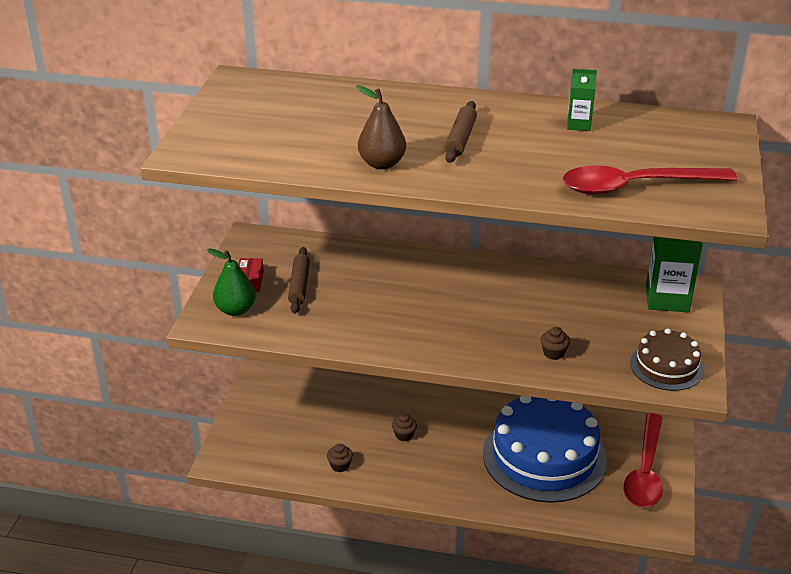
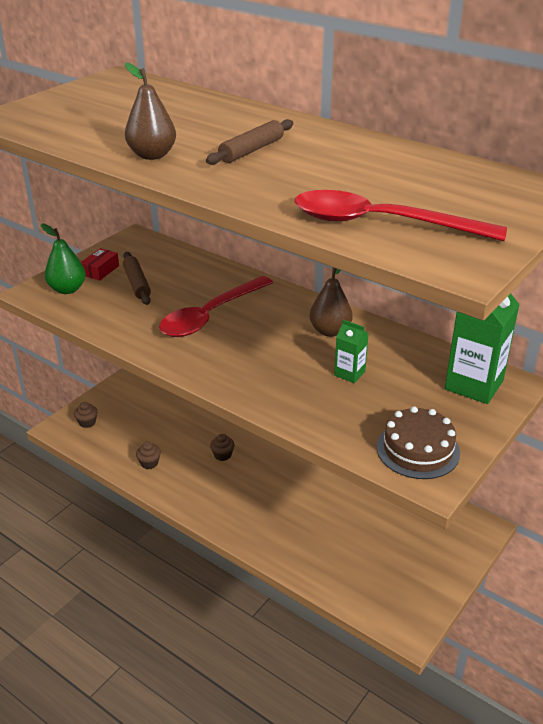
camera: 25 degrees right, 0 degrees up
(299, 285) = (137, 283): brown rolling pin -> brown rolling pin turned 45 degrees counterclockwise
(516, 284) = (330, 331): none -> brown pear
(544, 456) = (335, 516): blue cake -> none
(554, 353) = (310, 403): brown cupcake -> brown cupcake (87, 422)
(578, 125) = (385, 161): green carton -> green carton (349, 373)
(645, 471) = (426, 564): red spoon -> red spoon (211, 315)

